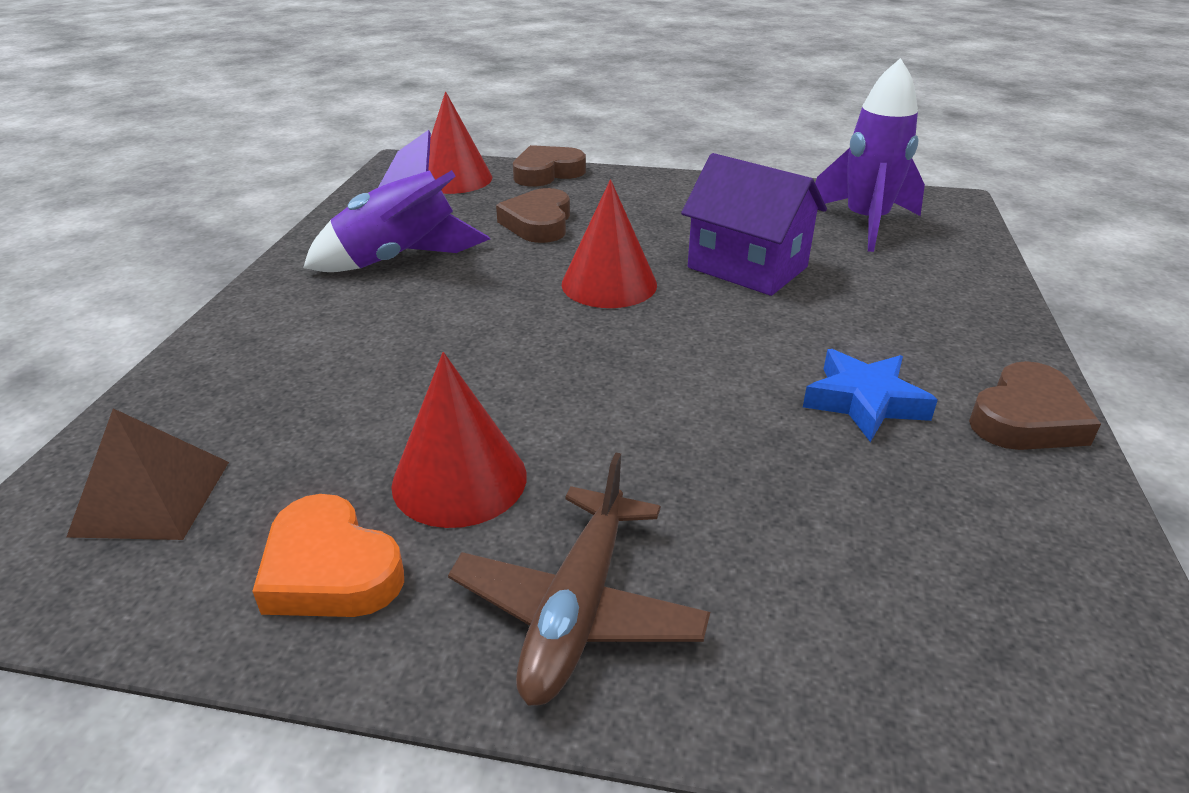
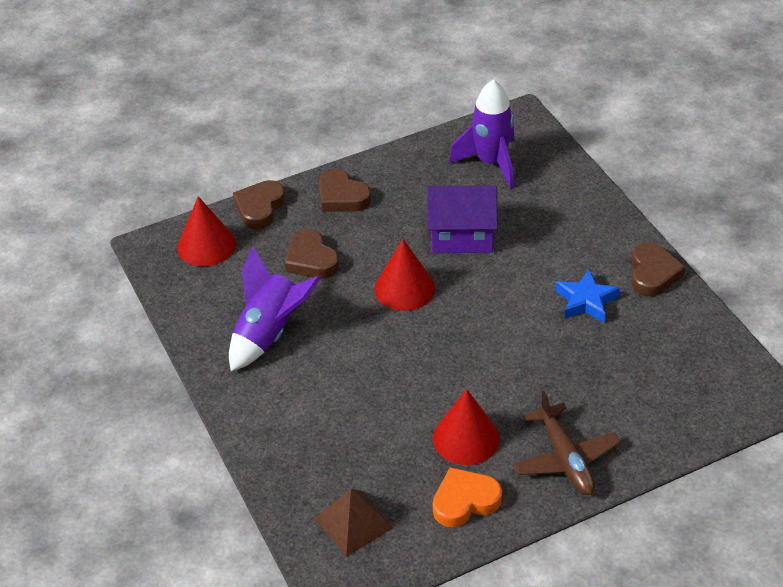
camera: 35 degrees left, 10 degrees up
(330, 569) = (465, 501): orange heart -> orange heart turned 150 degrees clockwise
(644, 192) = (342, 196): none -> brown heart

